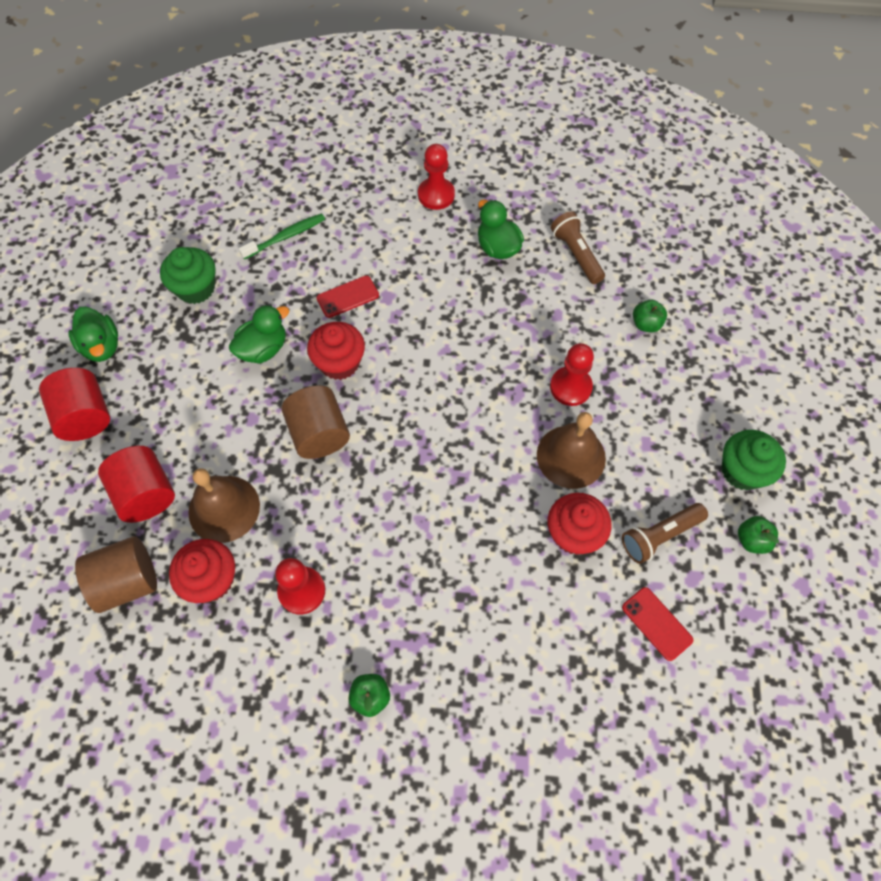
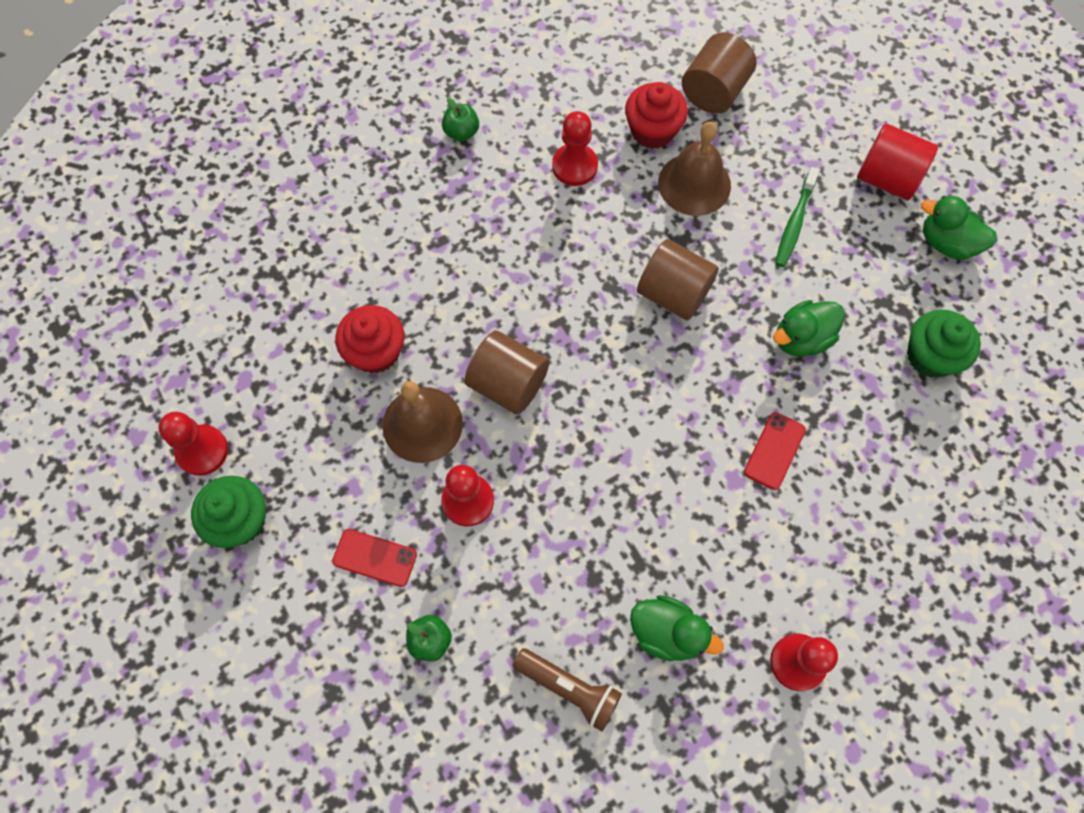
camera: 145 degrees right, 5 degrees up
(146, 494) = (768, 155): red cylinder -> none
(263, 349) = (801, 338): green duck -> green duck turned 45 degrees clockwise
(285, 237) = (907, 479): green toothbrush -> green toothbrush (794, 222)
(339, 363) = (717, 373): red cupcake -> none
(489, 446) = (508, 384): none -> brown cylinder
(657, 623) = (259, 320): red phone -> red phone (375, 558)
(660, 536) = (294, 399): brown flashlight -> none
(752, 540) = (202, 451): green apple -> red pawn

